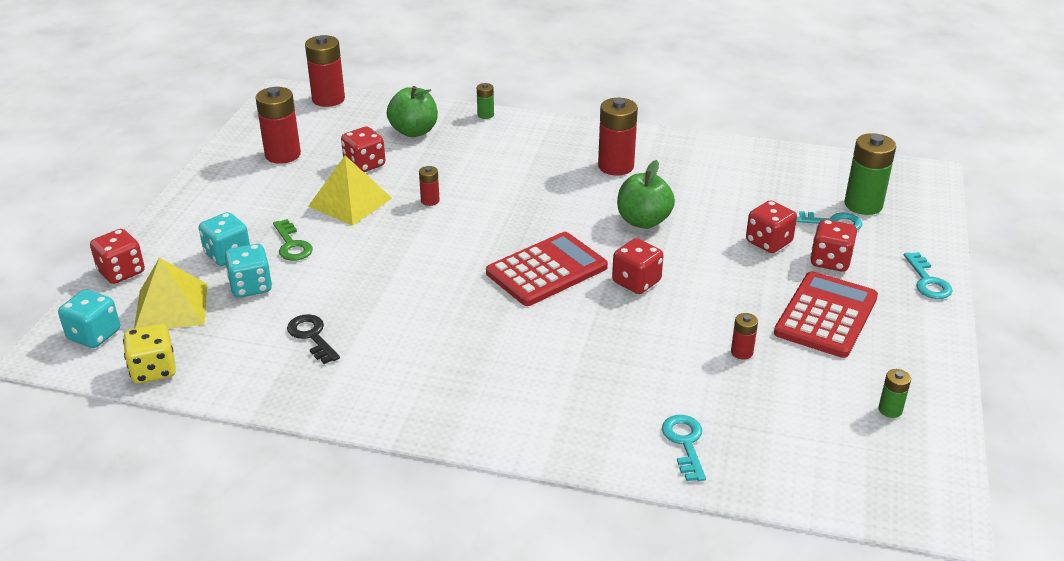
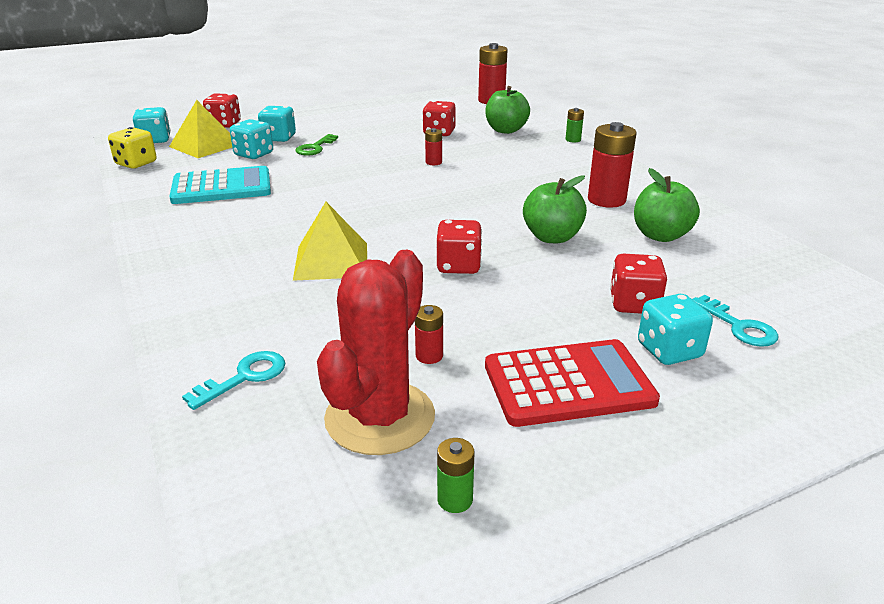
camera: 50 degrees right, 5 degrees down
(283, 155) = (408, 113): red battery -> none
(312, 336) = (222, 187): black key -> turquoise calculator
(350, 202) = (389, 144): yellow pyramid -> yellow pyramid (331, 261)
(546, 270) = (415, 227): red calculator -> none
(696, 179) = (660, 236): none -> green apple
(790, 403) = (380, 417): none -> red cactus
(830, 261) = (669, 351): red dice -> turquoise dice
(863, 205) = (811, 333): green battery -> none
(927, 281) = (758, 433): turquoise key -> none

